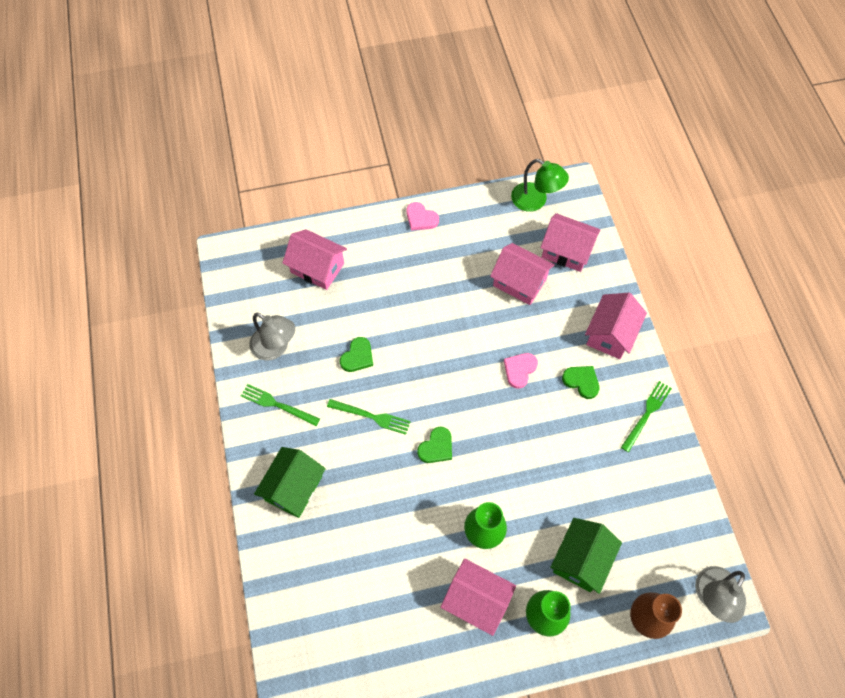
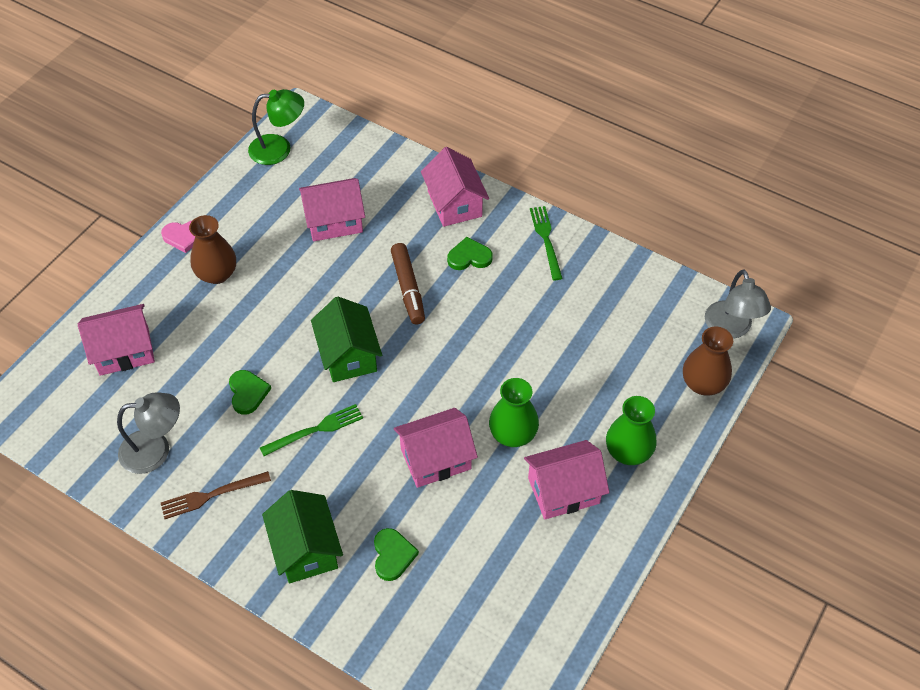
camera: 45 degrees left, 10 degrees down
(277, 404) = (211, 495): green fork -> brown fork
(415, 260) = (217, 274): none -> brown vase
(436, 447) = (401, 405): green heart -> green heart (393, 555)
(519, 370) = (408, 288): pink heart -> brown marker
(566, 251) = (349, 168): pink house -> pink house (435, 459)
(581, 560) = (611, 387): green house -> green house (348, 355)

